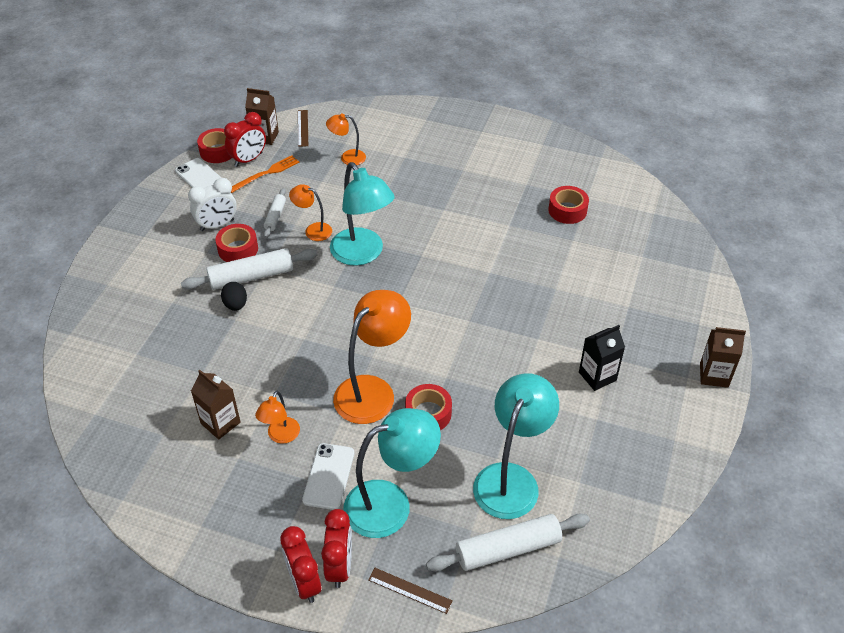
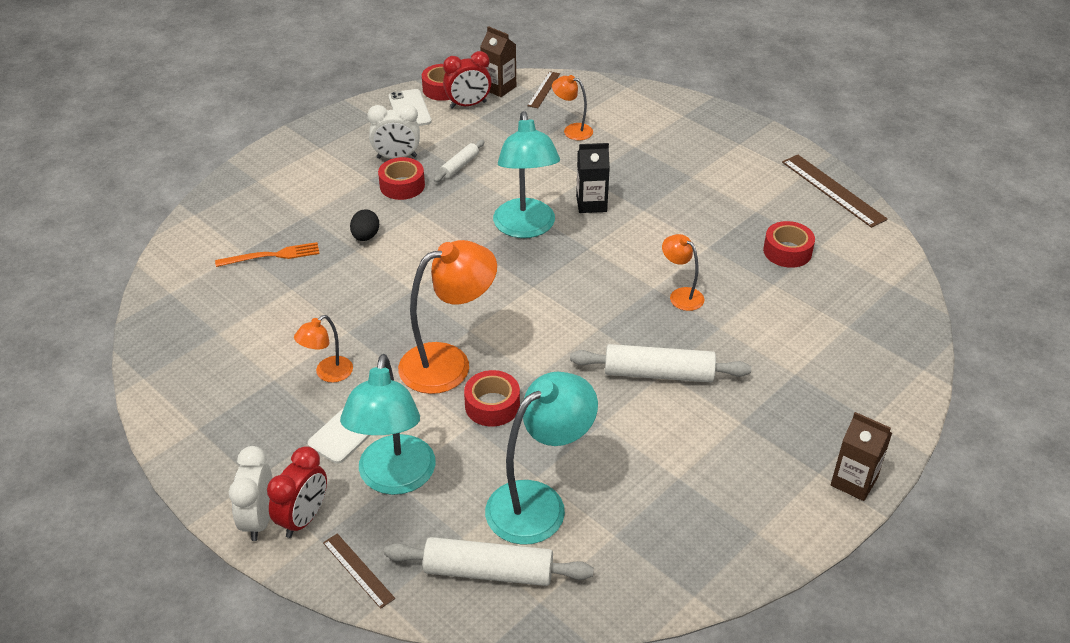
camera: 25 degrees right, 5 degrees down
(220, 423) = (278, 341): brown carton -> none
(251, 276) = (398, 215): white rolling pin -> white rolling pin (659, 373)
(266, 173) = (477, 123): orange fork -> orange fork (272, 256)
(304, 582) = (259, 519): red clock -> white clock
(313, 230) = (489, 190): orange lamp -> orange lamp (681, 295)
(391, 504) = (394, 479): turquoise lamp -> turquoise lamp turned 90 degrees clockwise
(570, 150) = (833, 190): none -> brown ruler
(597, 376) = (708, 434): black carton -> black carton (591, 204)

